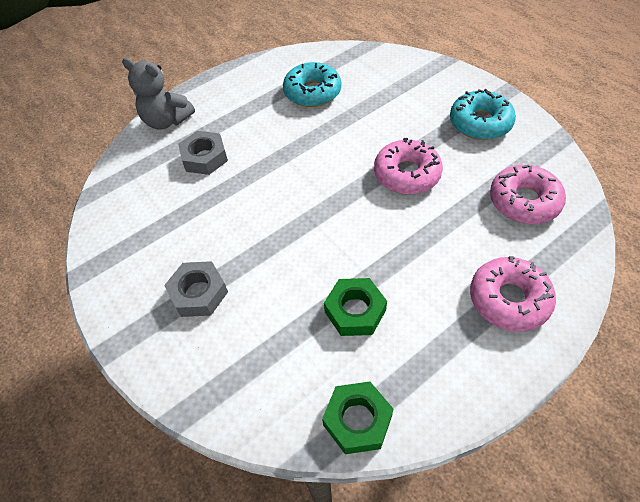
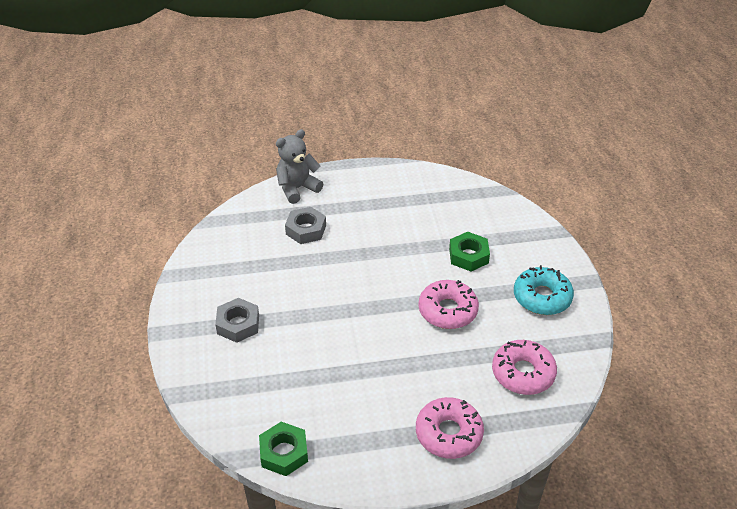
camera: 25 degrees right, 10 degrees down
(167, 121) = (297, 188): grey teddy bear -> grey teddy bear turned 90 degrees clockwise
(312, 92) = (424, 212): turquoise donut -> none
(355, 311) = (333, 387): green nut -> green nut (468, 256)

